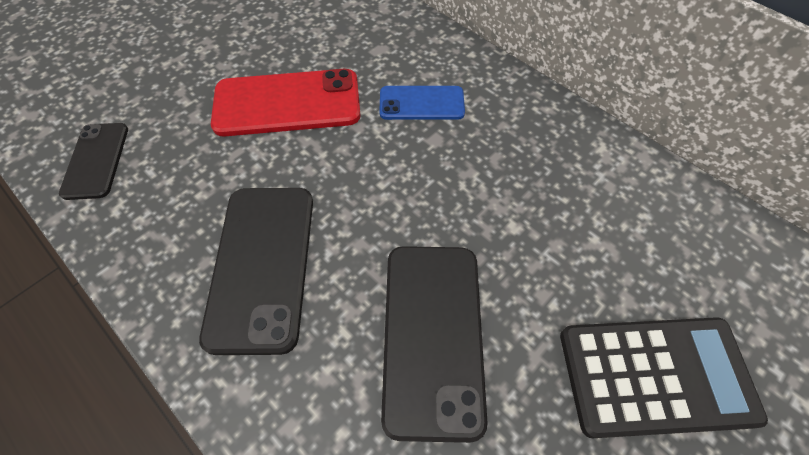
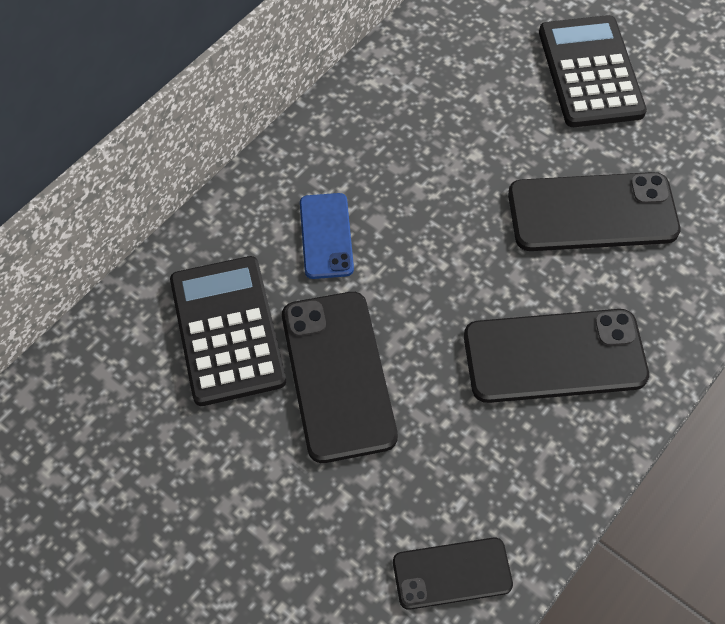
camera: 95 degrees left, 0 degrees up
(287, 103) = (337, 375): red phone -> black phone
(342, 44) = (227, 330): none -> black calculator

